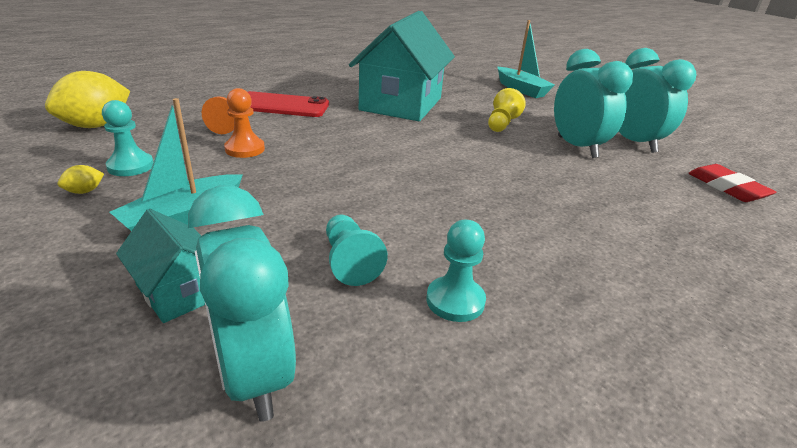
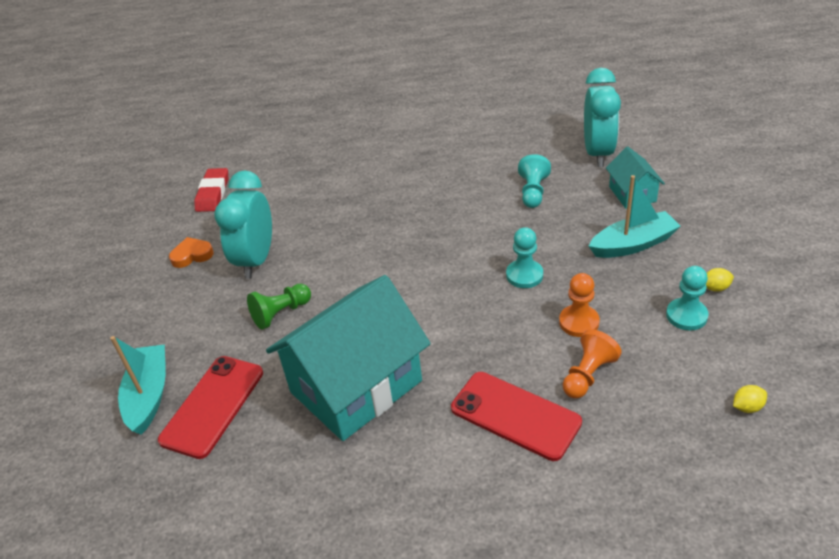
camera: 145 degrees left, 10 degrees up
(96, 125) = (747, 407): yellow lemon -> yellow lemon, size x0.41
(455, 301) = (489, 162): turquoise pawn -> turquoise pawn (524, 275)
(478, 90) = (213, 406): none -> red phone
(501, 124) = (281, 313): yellow pawn -> green pawn
(633, 142) = (192, 255): turquoise clock -> orange heart

